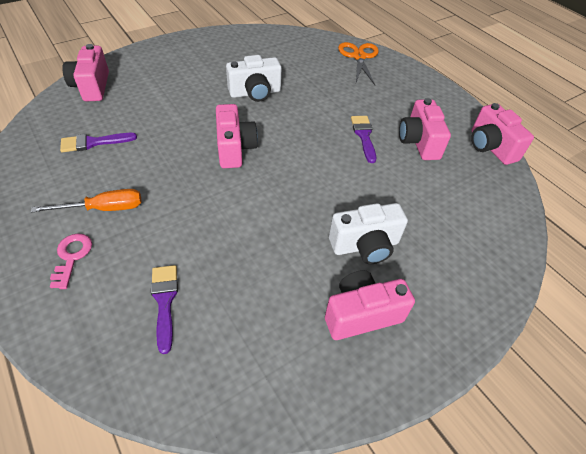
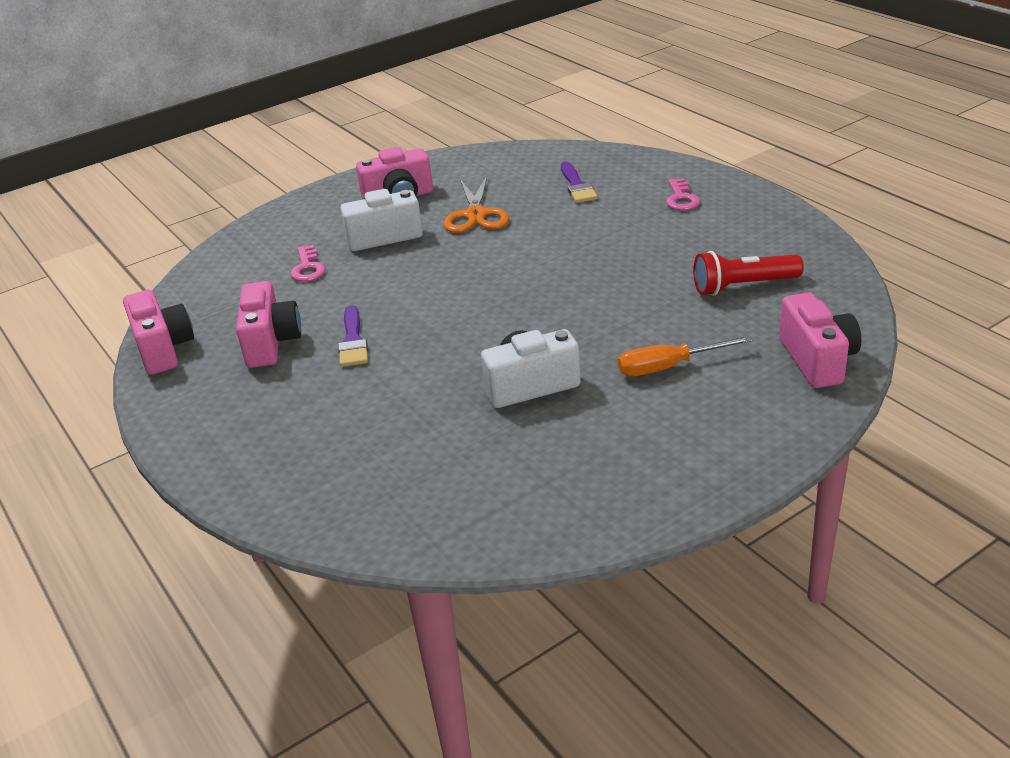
camera: 175 degrees left, 15 degrees down
(93, 142) = (743, 286): purple brush -> red flashlight
(104, 209) = (677, 231): orange screwdriver -> orange screwdriver (668, 367)
(234, 148) = (544, 303): pink camera -> none
(359, 57) = (316, 496): orange scissors -> orange scissors (476, 215)
(421, 213) = (308, 268): none -> pink key

